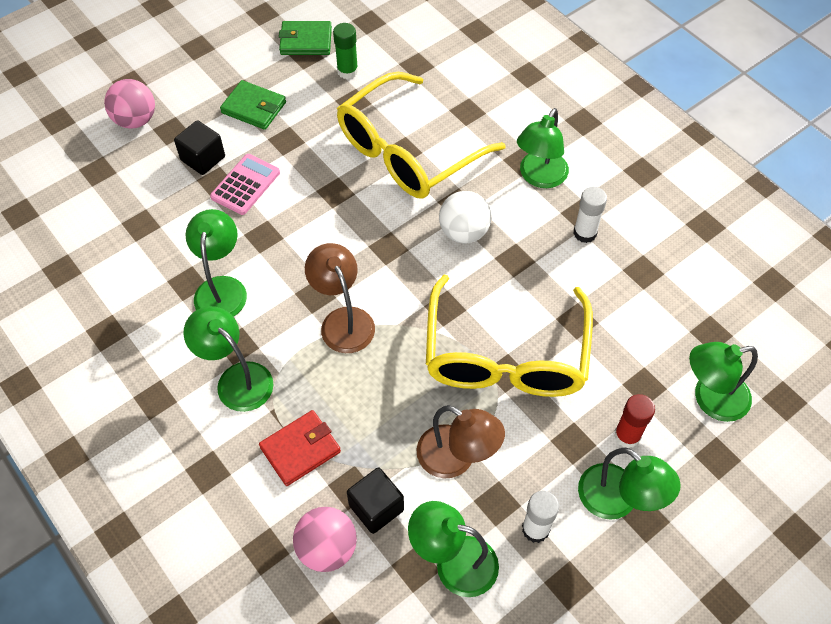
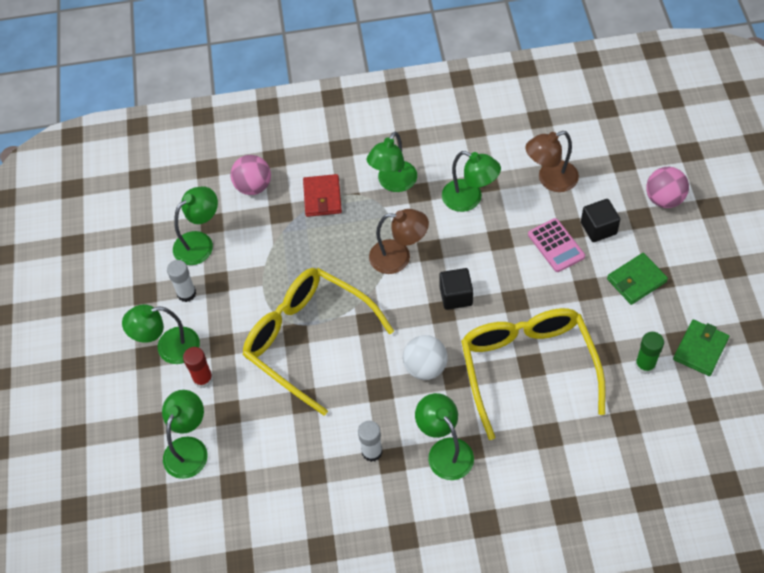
camera: 125 degrees right, 0 degrees up
(236, 379) = (393, 183): green lamp -> green lamp turned 135 degrees clockwise
(376, 507) = (259, 220): black cube -> black cube (456, 296)
(456, 458) = (258, 275): brown lamp -> brown lamp (550, 180)

